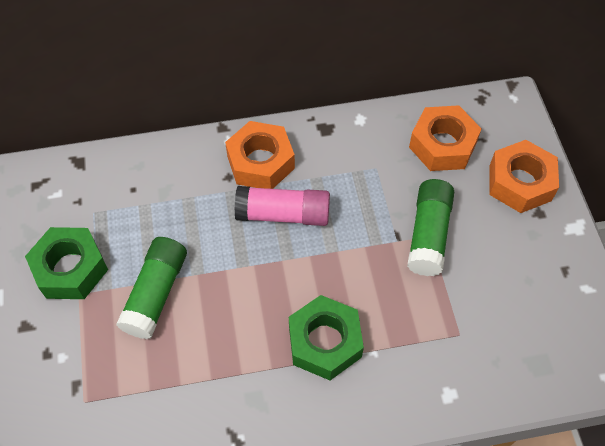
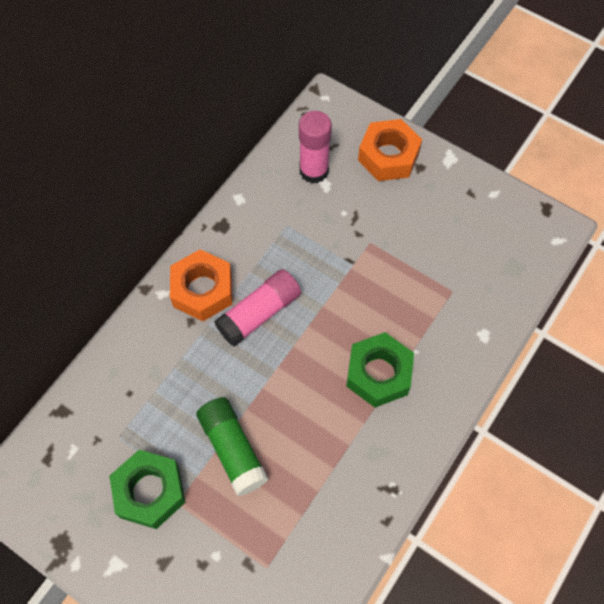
camera: 45 degrees left, 5 degrees up
(428, 234) = (368, 242): green glue stick -> none
(442, 145) = (314, 171): orange nut -> pink glue stick

